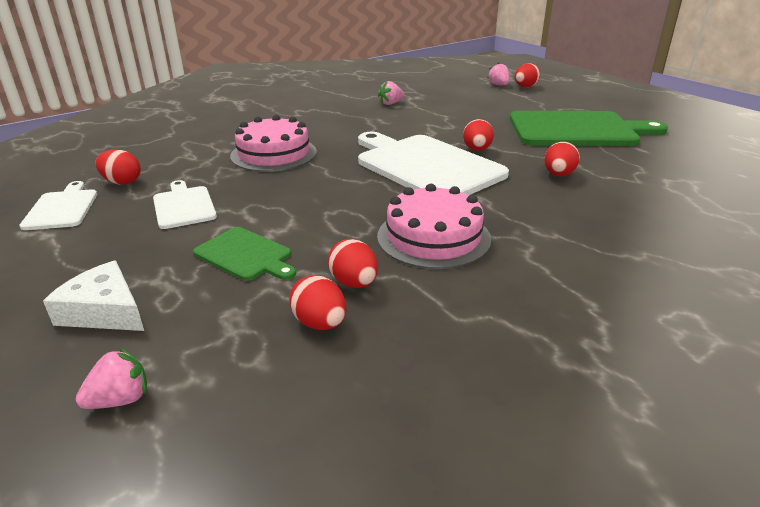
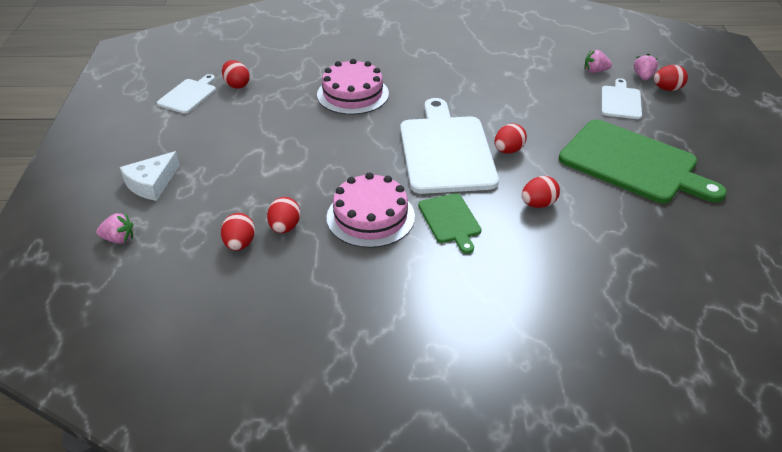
camera: 35 degrees right, 10 degrees up
(104, 311) = (151, 183): white cheese -> white cheese turned 120 degrees counterclockwise
(184, 206) = (252, 122): white cutting board -> white cutting board (621, 101)
(245, 255) = (249, 178): green cutting board -> green cutting board (450, 220)
(390, 103) = (506, 67): pink strawberry -> pink strawberry (595, 71)

